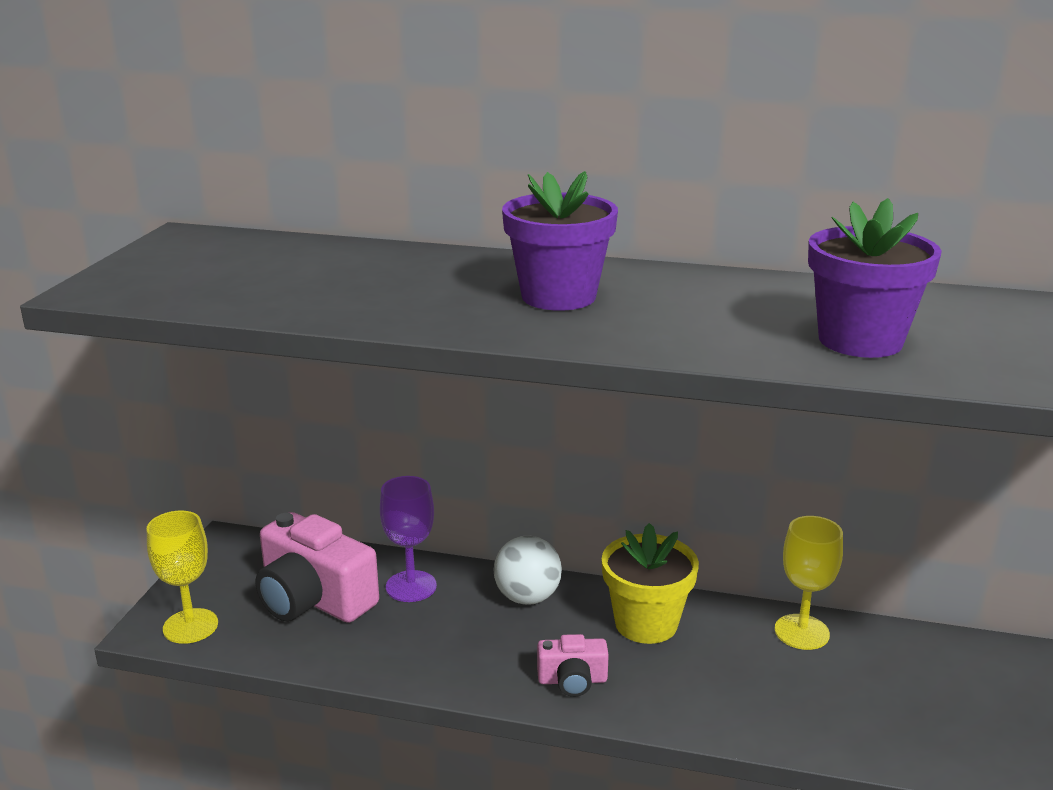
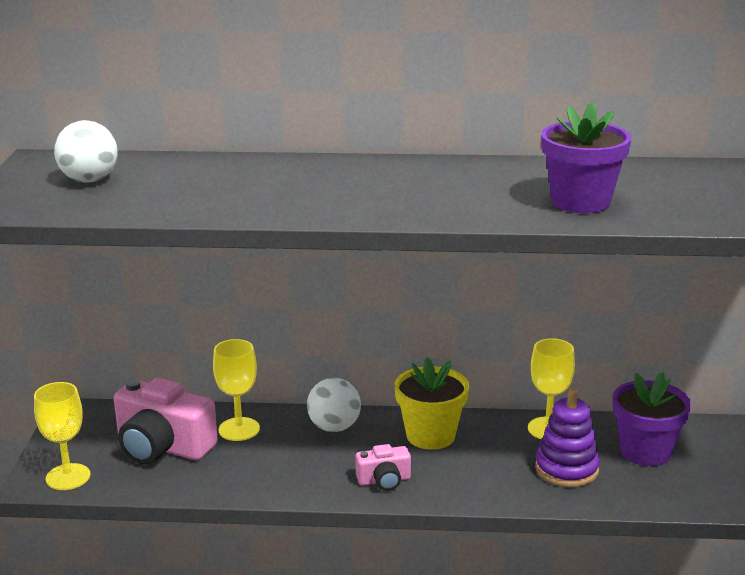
camera: 10 degrees left, 0 degrees up
(227, 264) = (89, 180): none -> white ball
(411, 586) = (239, 429): purple goblet -> yellow goblet
(558, 296) = (358, 186): purple flower pot -> purple flower pot (645, 452)
(817, 694) = (566, 469): none -> purple stacking toy

